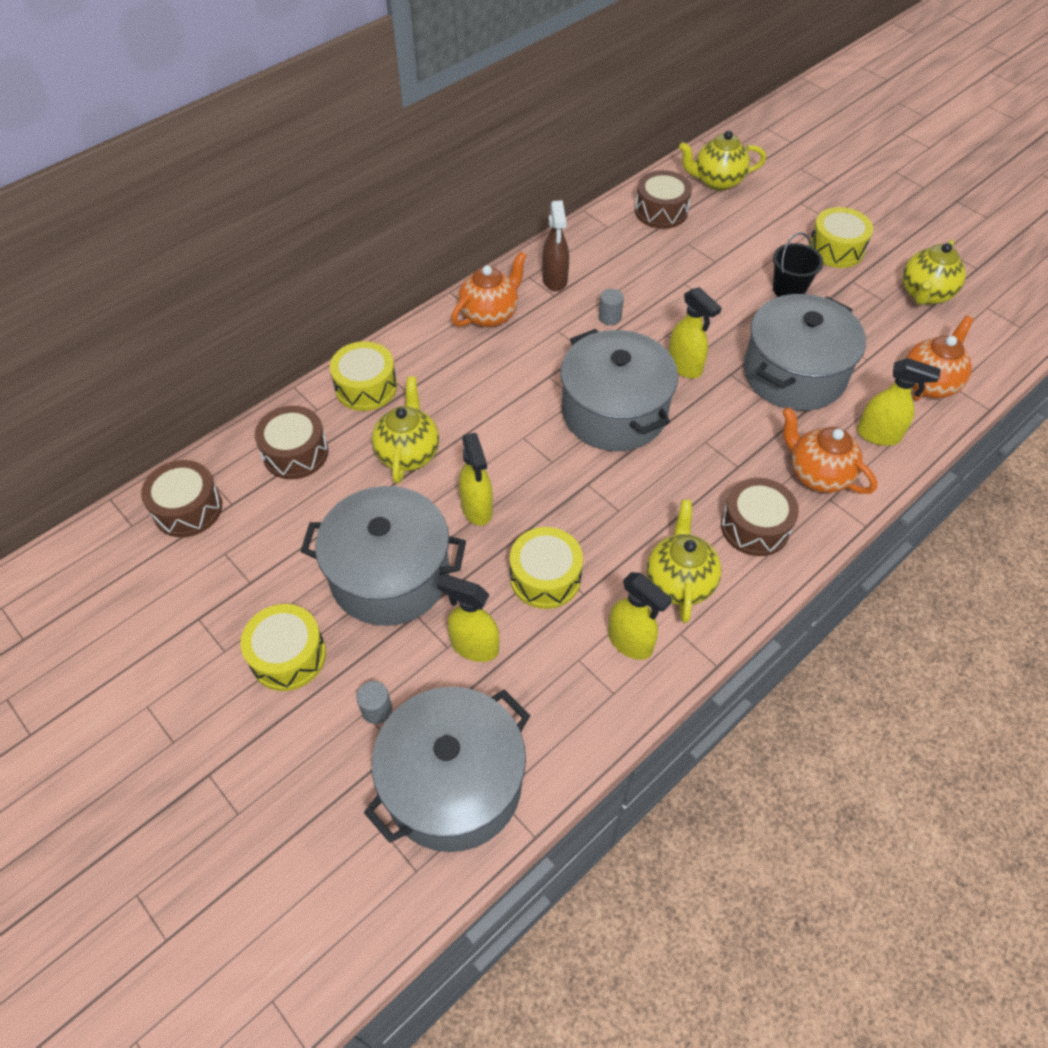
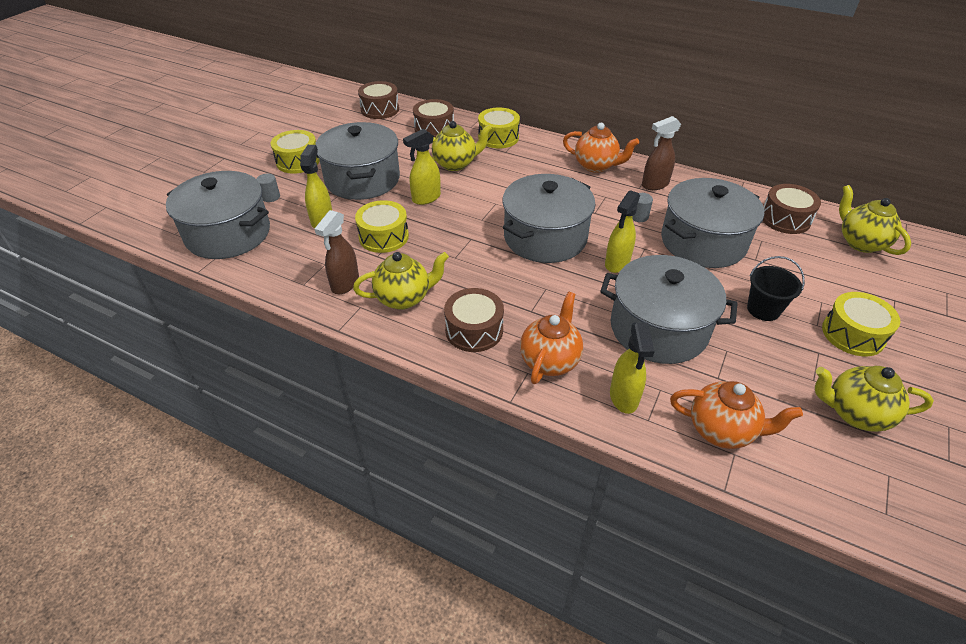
camera: 70 degrees right, 10 degrees down
(630, 642) = (345, 284): yellow spray bottle -> brown spray bottle
(674, 286) = (703, 242): none -> grey pot

